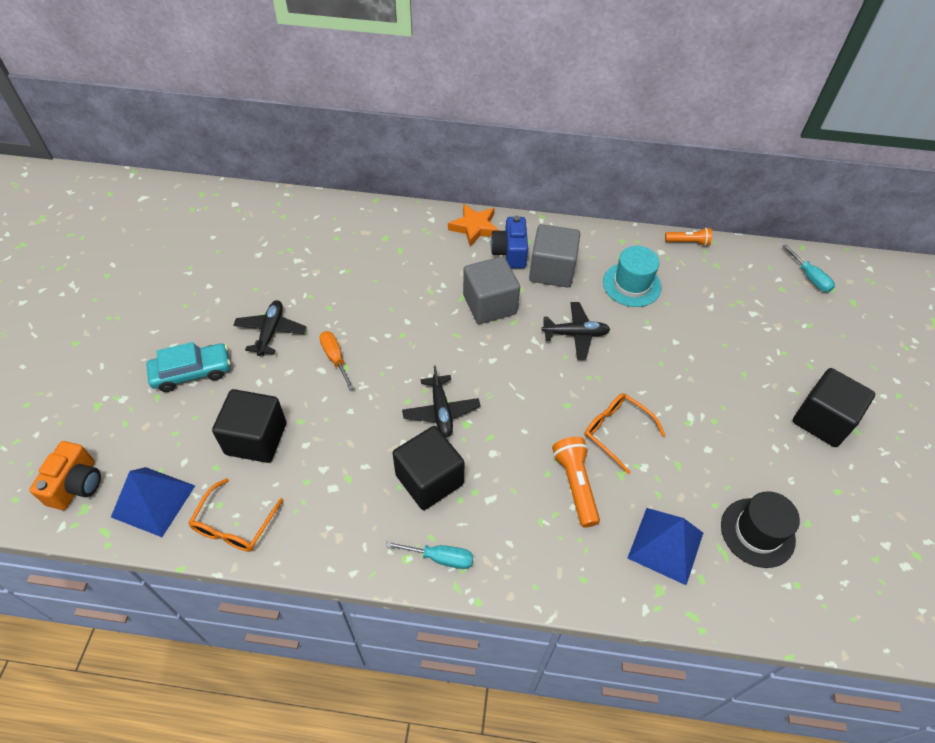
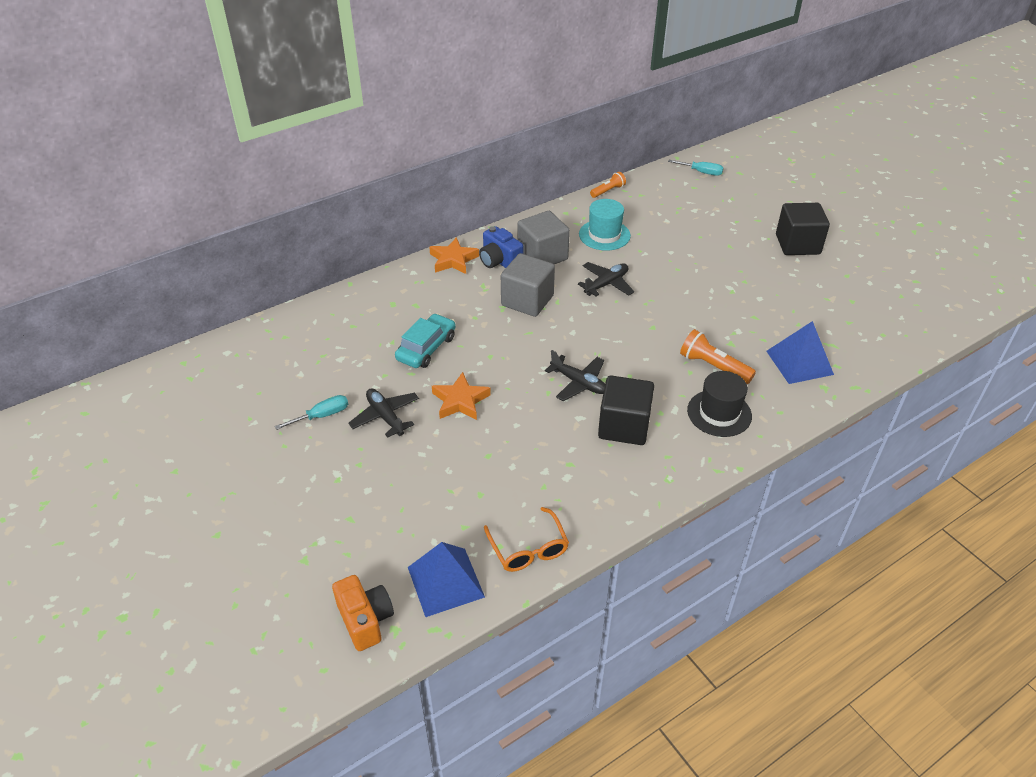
camera: 40 degrees left, 10 degrees down
(192, 372) = (357, 484): turquoise car -> turquoise car (426, 348)
(256, 438) = (470, 488): black cube -> none
(335, 358) = (460, 401): orange screwdriver -> orange star
(440, 558) = (688, 463): turquoise screwdriver -> turquoise screwdriver (322, 416)
(616, 432) = (699, 322): orange glasses -> none
(757, 532) = (835, 323): black hat -> black hat (719, 413)

